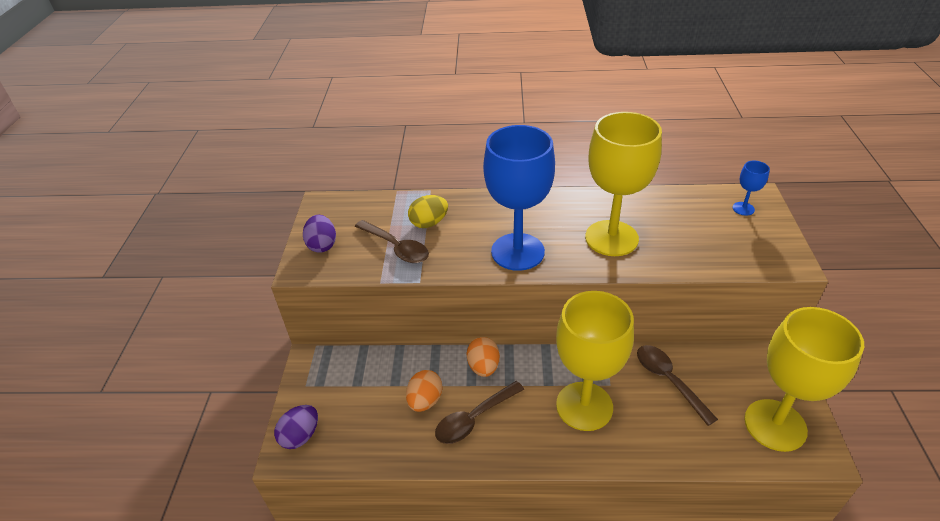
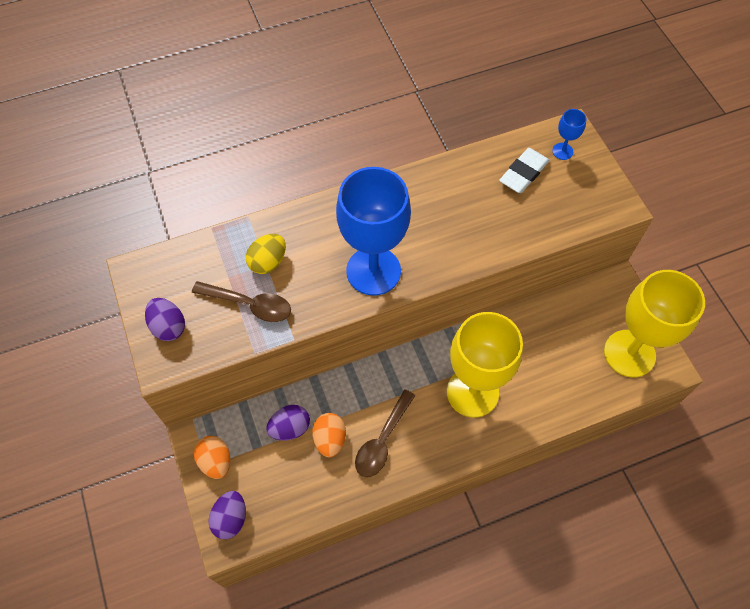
camera: 25 degrees left, 20 degrees up
(394, 379) = (290, 428): none -> purple egg
(483, 367) = (368, 384): orange egg -> orange egg (216, 461)
(611, 238) = (455, 226): yellow goblet -> none
(668, 380) = (534, 340): brown spoon -> none
(696, 216) = (523, 173): none -> white eraser

